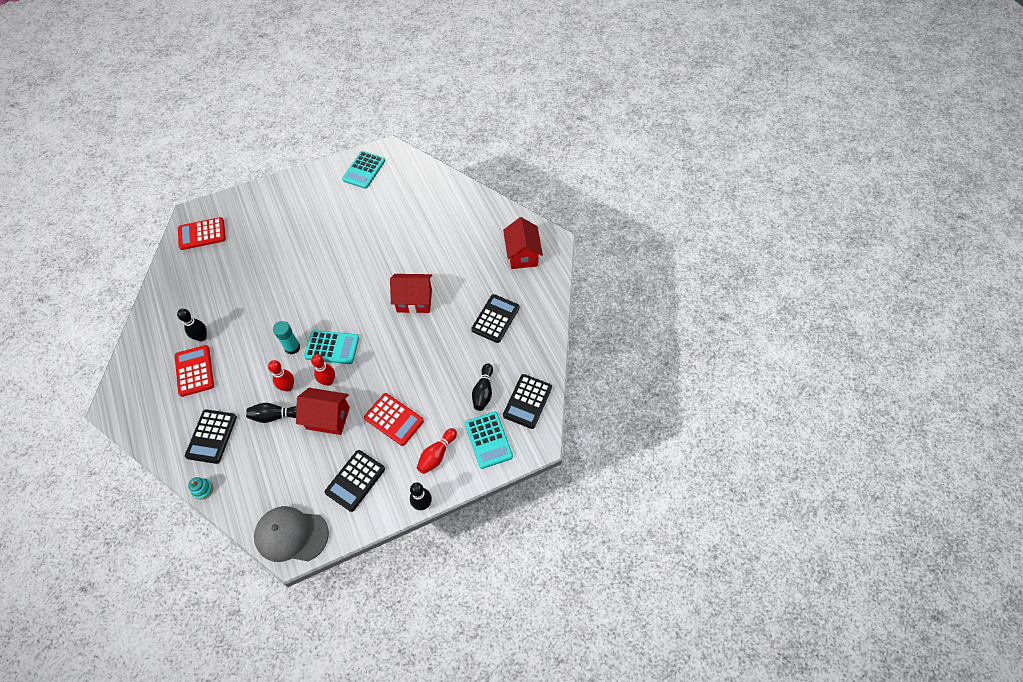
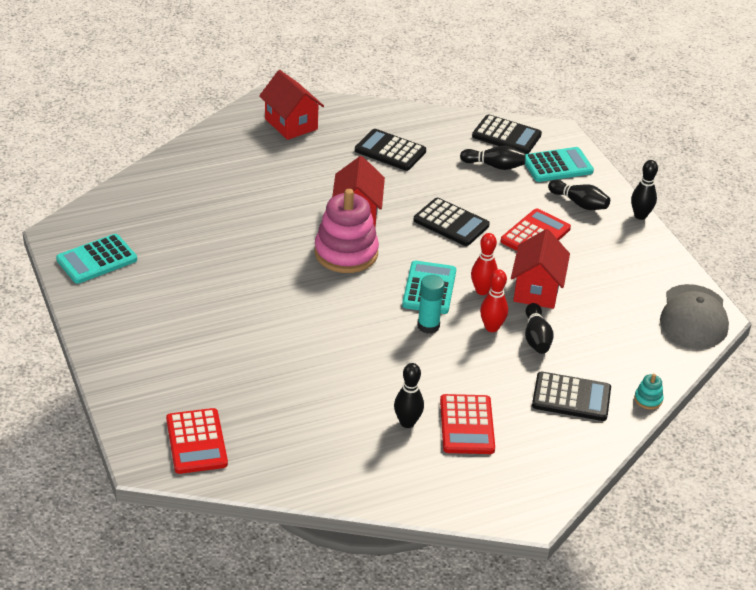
camera: 90 degrees left, 20 degrees down
(194, 371) = (467, 425): red calculator -> red calculator turned 75 degrees counterclockwise
(355, 480) = (619, 266): black calculator -> black calculator (451, 223)
(364, 170) = (97, 260): turquoise calculator -> turquoise calculator turned 120 degrees clockwise
(371, 296) = (346, 253): none -> pink stacking toy
(437, 455) = (579, 203): red bowling pin -> black bowling pin
(522, 255) = (291, 124): red house -> red house turned 60 degrees clockwise

